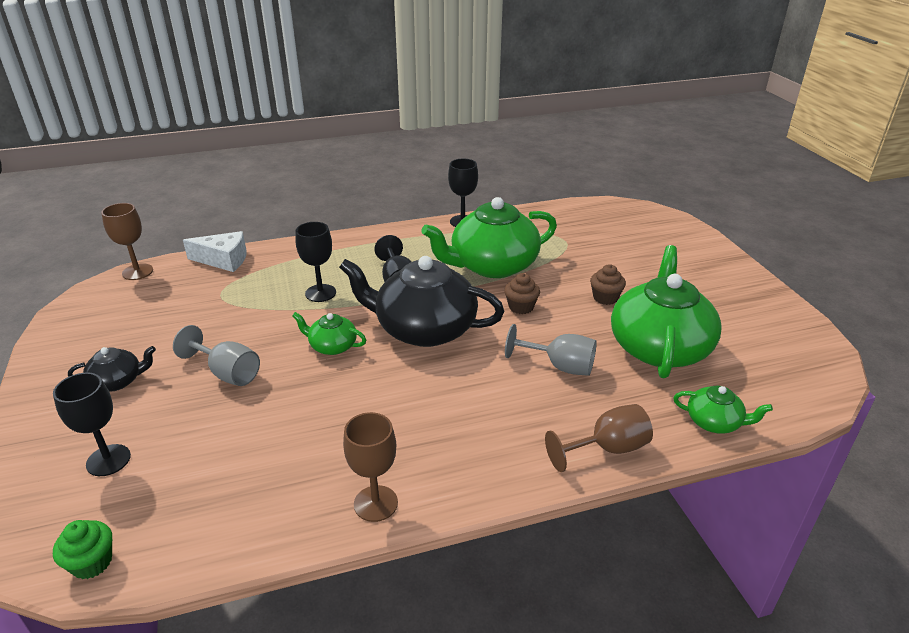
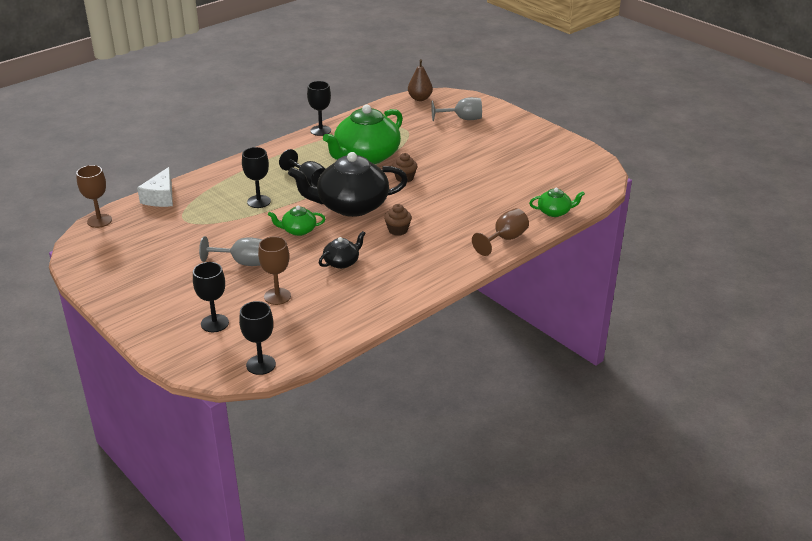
camera: 25 degrees left, 0 degrees up
(92, 562) = (261, 365): green cupcake -> black goblet
(118, 381) = (170, 286): black teapot -> black teapot (342, 262)
(224, 260) = (161, 197): white cheese -> white cheese turned 120 degrees clockwise
(375, 503) = (396, 297): brown goblet -> brown goblet (277, 296)
(559, 366) = (451, 205): grey goblet -> grey goblet (462, 119)
(605, 298) = (455, 160): brown cupcake -> brown cupcake (398, 230)
(608, 208) = (420, 98): none -> brown pear
(659, 347) = (504, 181): green teapot -> none

